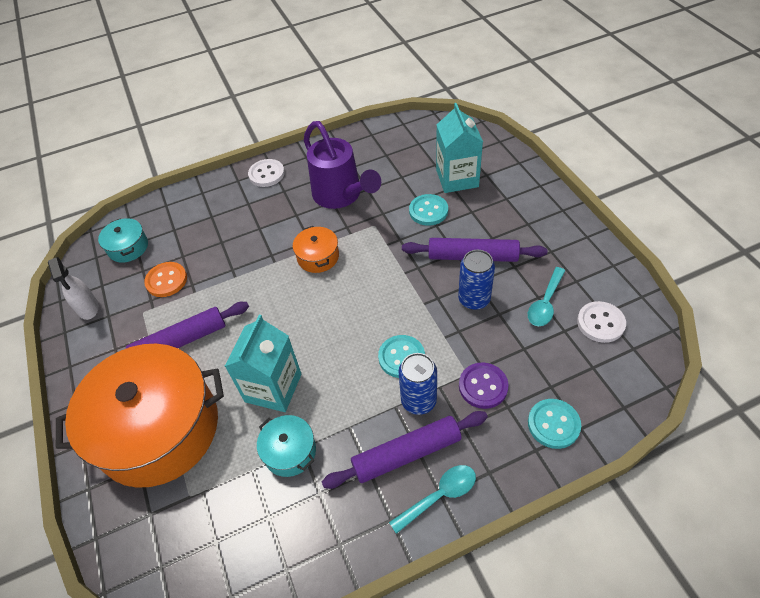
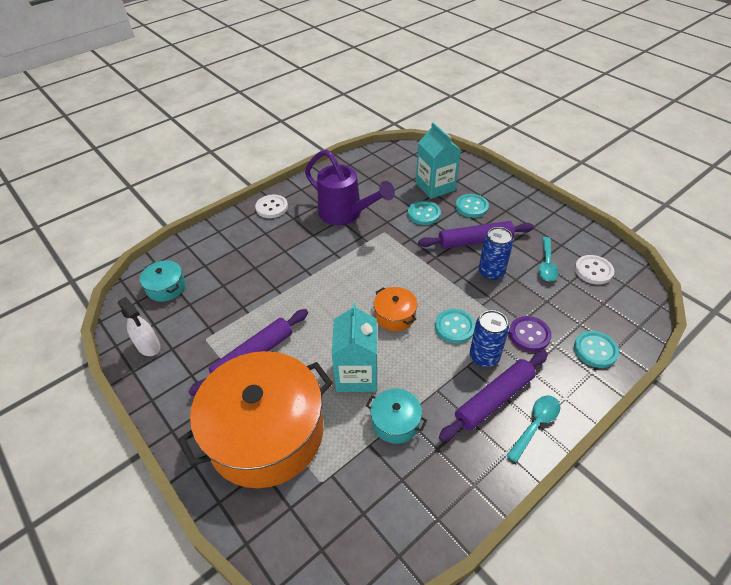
camera: 20 degrees left, 5 degrees down
(166, 280) = (217, 308): orange button -> none
(318, 257) = (348, 264): orange pot -> orange pot (395, 315)
(488, 212) = (471, 207): none -> turquoise button

